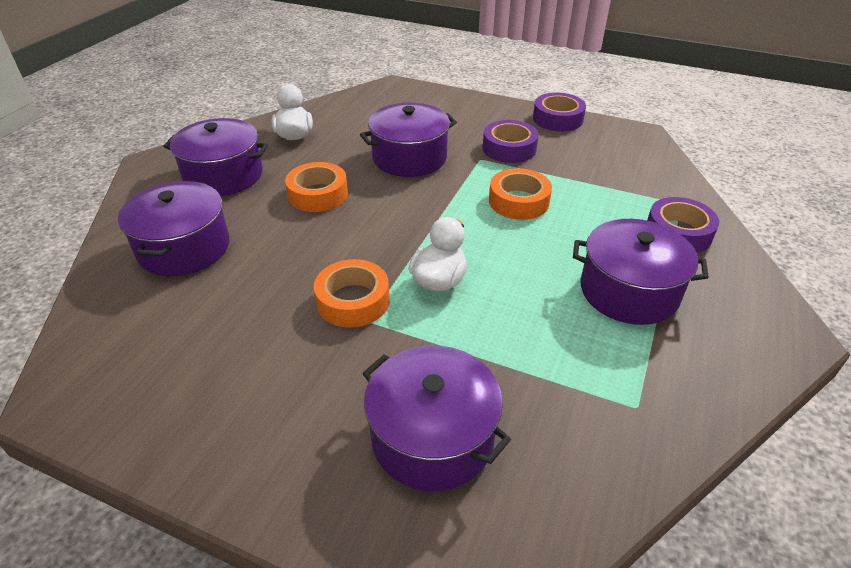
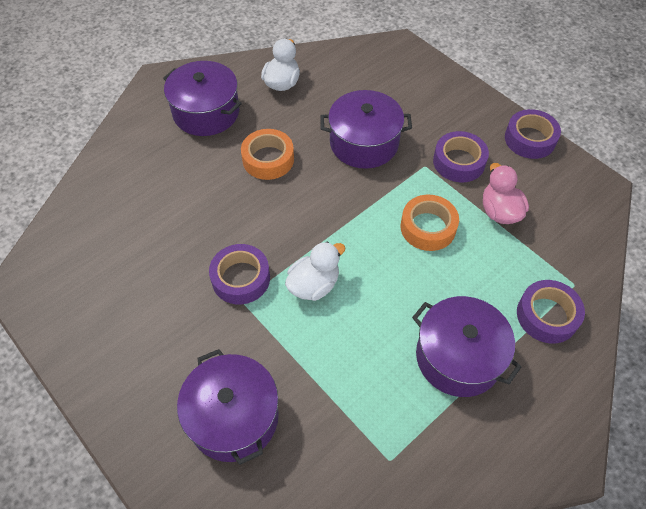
camera: 25 degrees right, 15 degrees up
(184, 248) = (147, 180): purple pot -> none
(353, 301) = (241, 278): orange tape -> purple tape
(573, 172) = (499, 211): none -> pink duck

